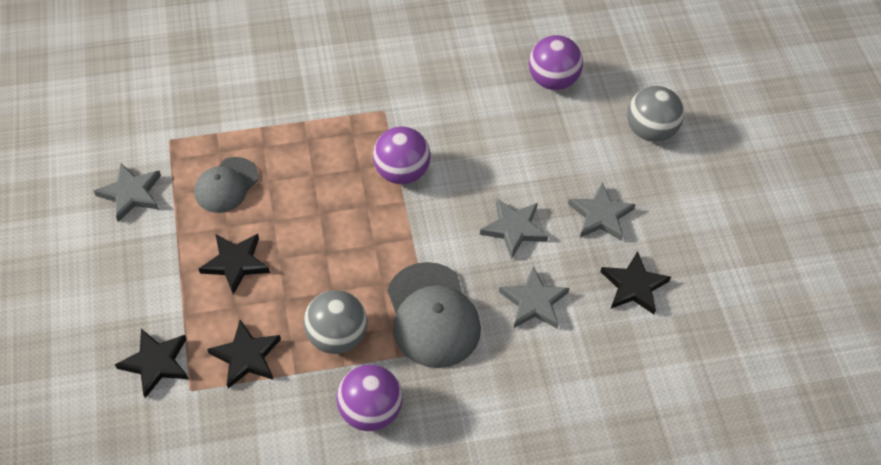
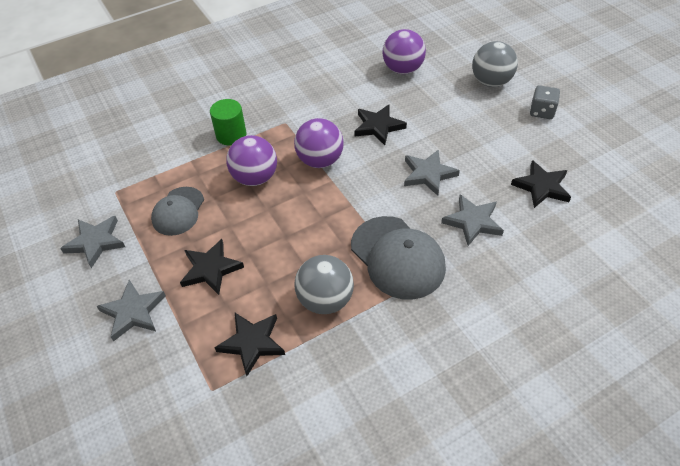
camera: 15 degrees left, 5 degrees down
(156, 363) = (170, 376): black star -> black star (378, 126)
(317, 108) = (231, 135): none -> green cylinder
(370, 411) = (383, 352): purple ball -> purple ball (255, 178)
(600, 215) = (488, 146): grey star -> grey star (133, 312)
(689, 191) = (542, 112): none -> grey dice

